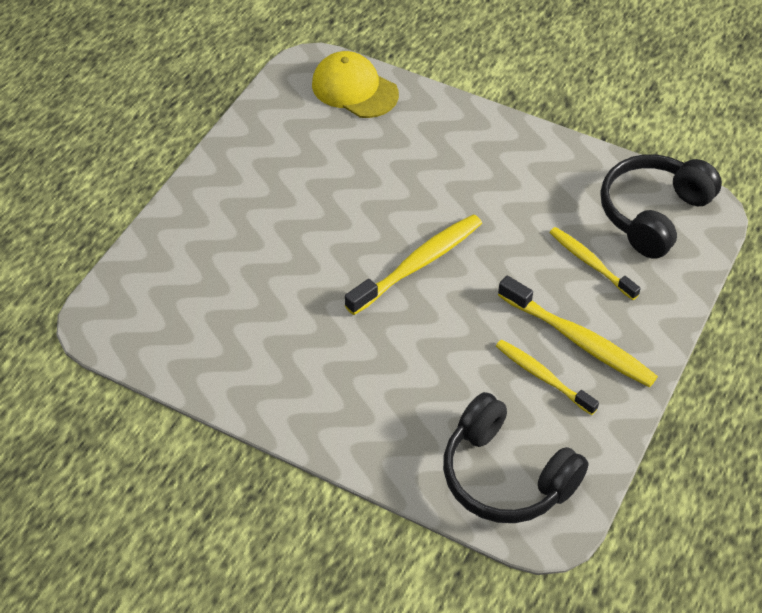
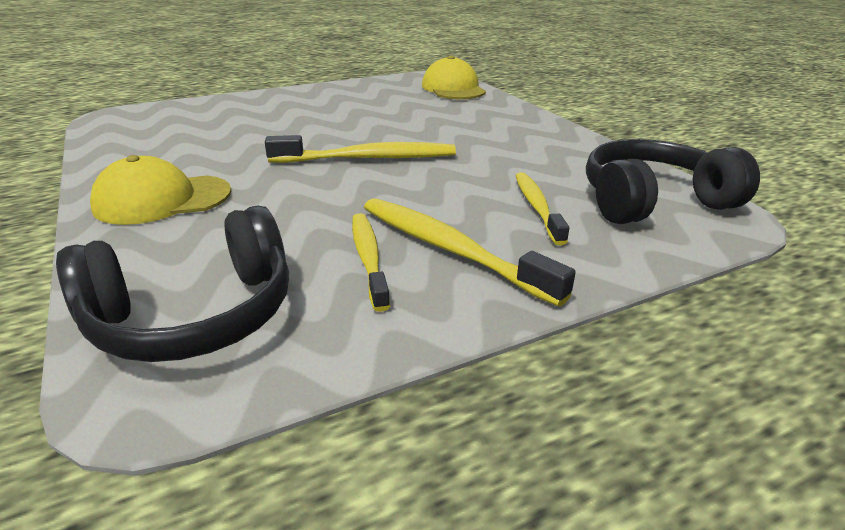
camera: 35 degrees right, 20 degrees down
(339, 402) = (162, 199): none -> yellow cap
(506, 476) = (195, 315): black headphones -> black headphones turned 105 degrees counterclockwise
(579, 340) = (450, 249): yellow toothbrush -> yellow toothbrush turned 150 degrees clockwise

